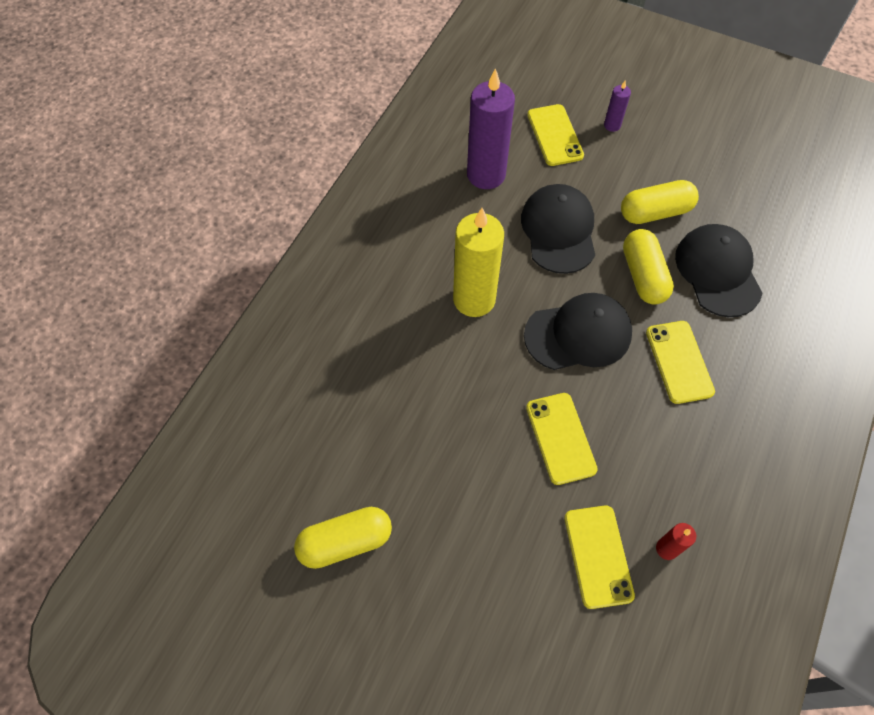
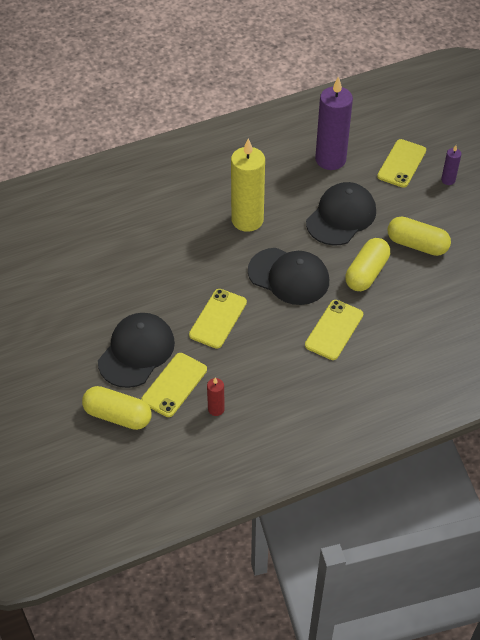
camera: 40 degrees right, 10 degrees down
(345, 542) = (53, 286): yellow capsule -> yellow capsule (118, 415)
(717, 272) = (418, 301): black cap -> black cap (136, 352)

